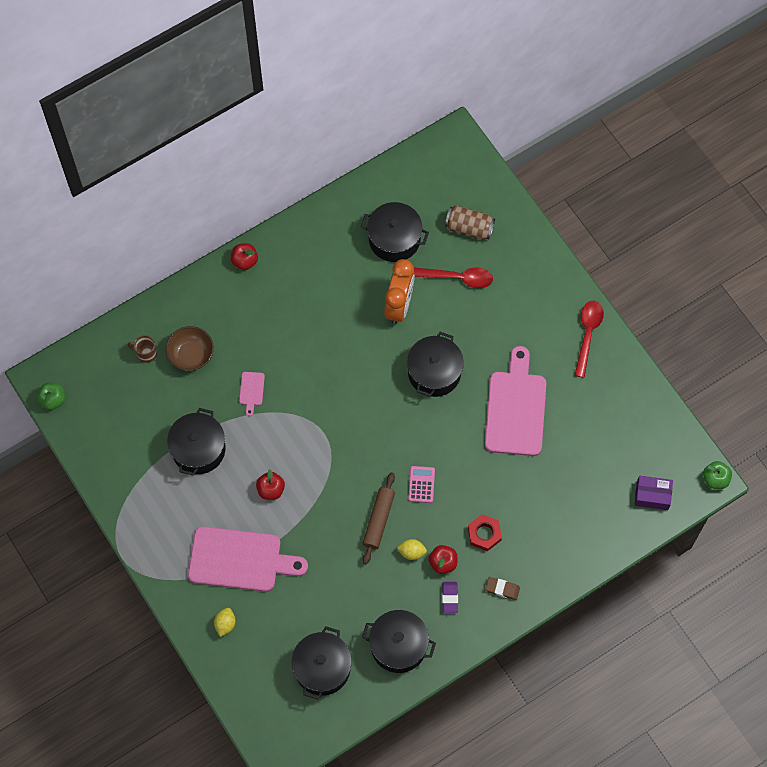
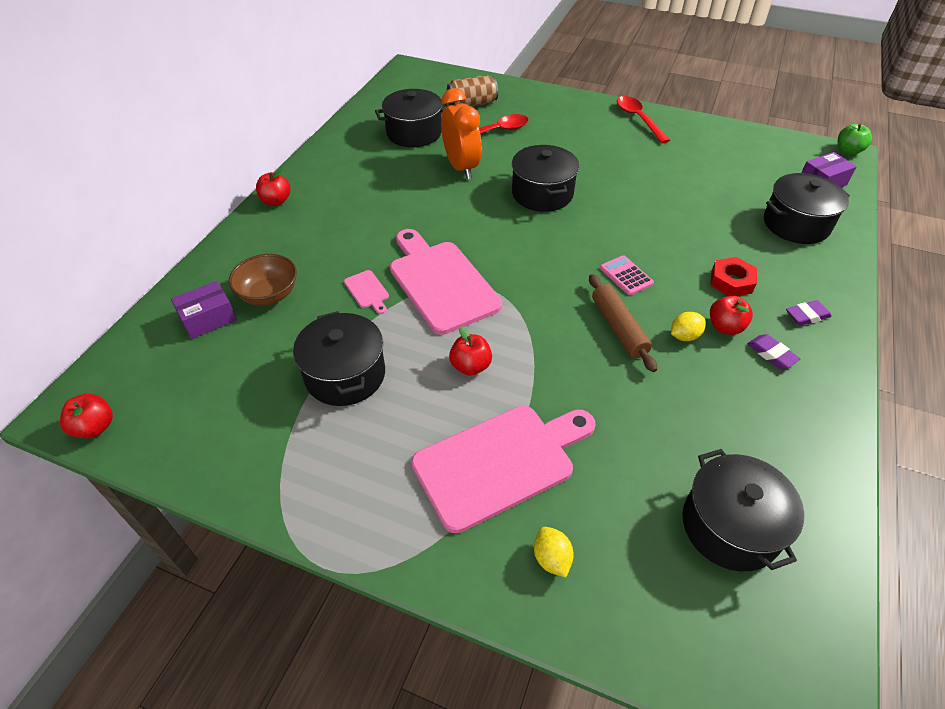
camera: 35 degrees left, 20 degrees down
(53, 400) = (95, 427): green apple -> red apple
(146, 353) = (208, 319): brown mug -> purple box
(398, 645) = (781, 436): black pot -> black pot (796, 224)
(502, 589) = (807, 316): brown eraser -> purple eraser
(516, 409) = (641, 183): pink cutting board -> pink cutting board (441, 283)

